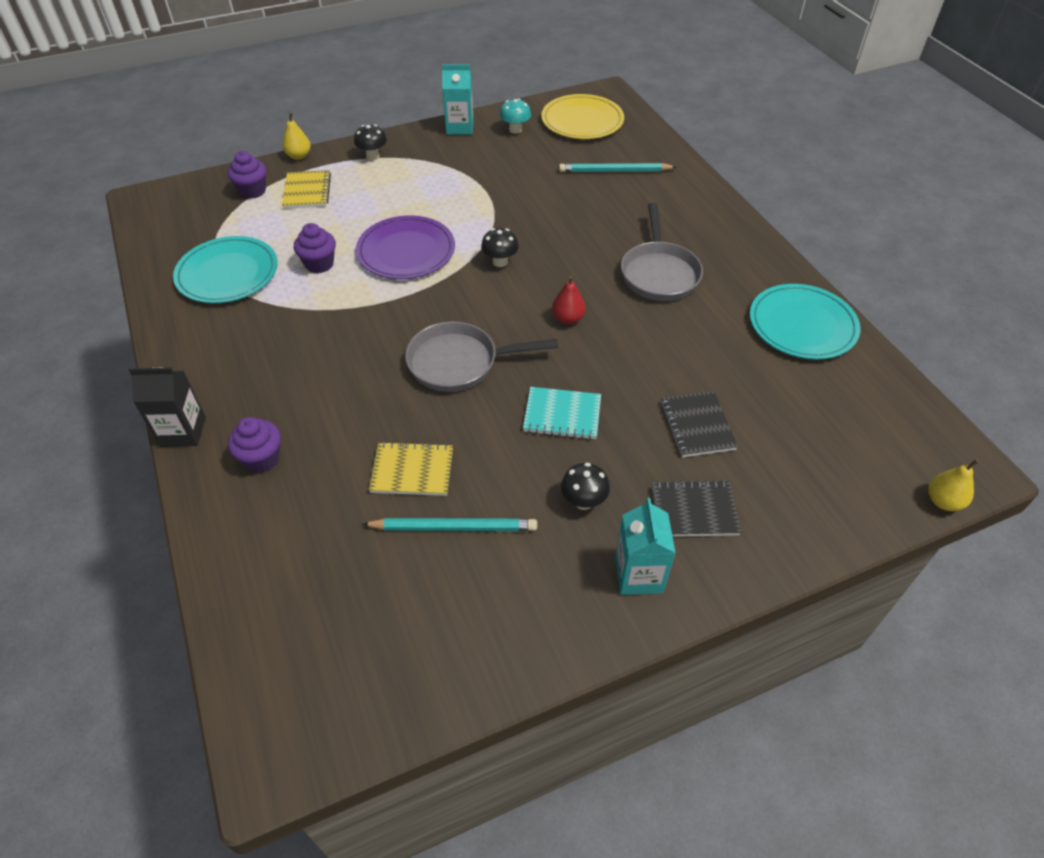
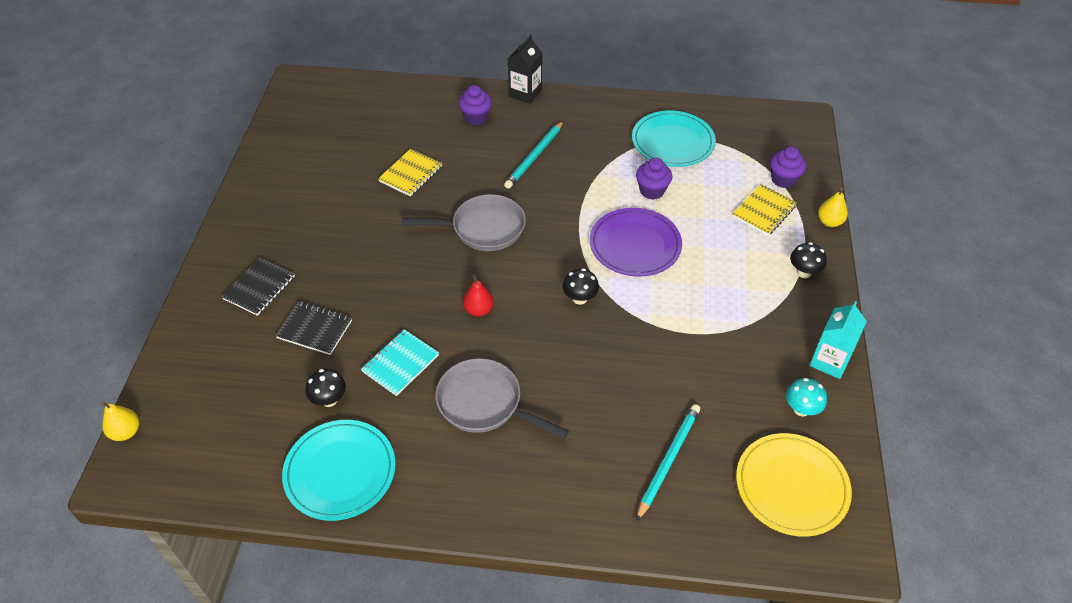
camera: 120 degrees right, 0 degrees up
(307, 191) = (764, 211): yellow notebook -> yellow notebook turned 75 degrees counterclockwise
(454, 527) = (355, 177): turquoise pencil -> turquoise pencil (534, 157)
(459, 362) = (483, 228): grey pan -> grey pan turned 60 degrees clockwise
(562, 415) = (390, 261): turquoise notebook -> turquoise notebook (400, 363)
(583, 501) = (317, 239): black mushroom -> black mushroom (329, 400)
(638, 574) = (249, 239): turquoise carton -> none

